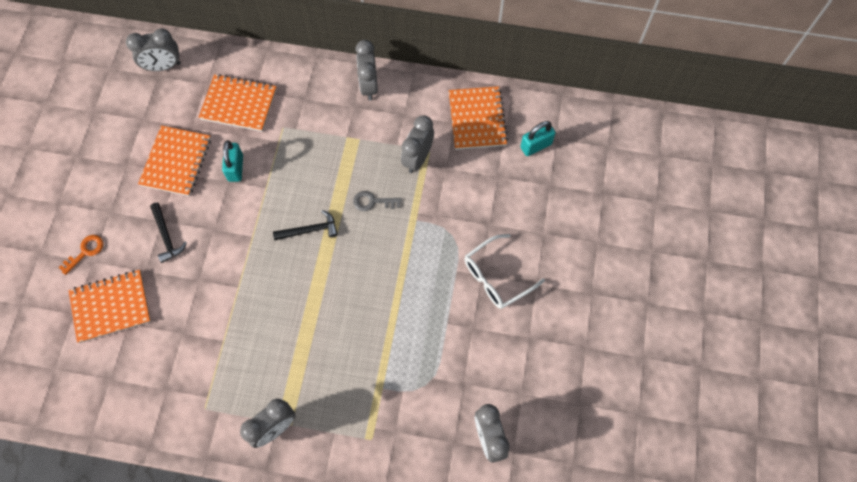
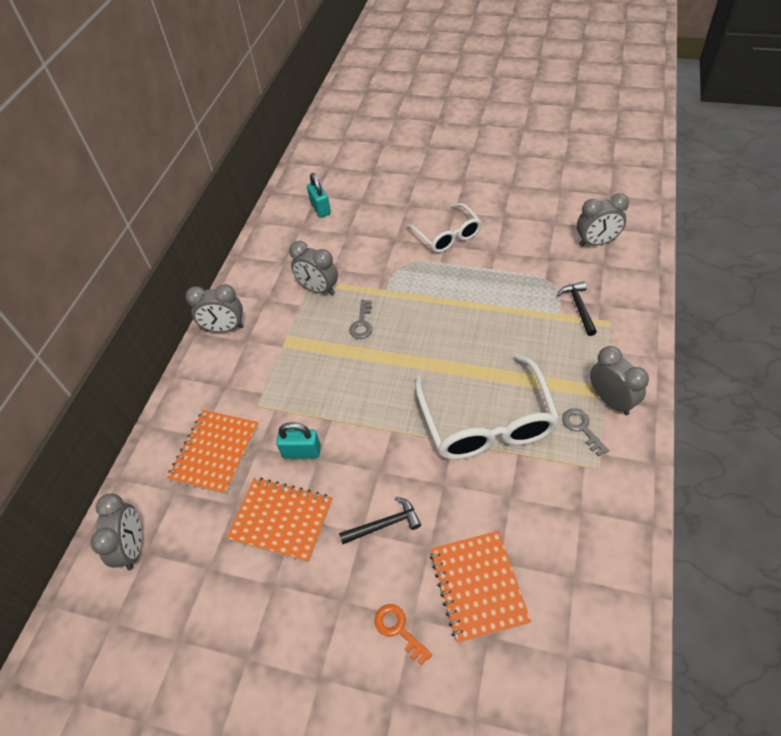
camera: 80 degrees left, 15 degrees down
(245, 398) = (581, 428): none -> grey key
(256, 315) = (487, 422): none -> white glasses
(310, 230) = (389, 376): black hammer -> black hammer (578, 307)
(477, 119) = (284, 246): orange notebook -> none

